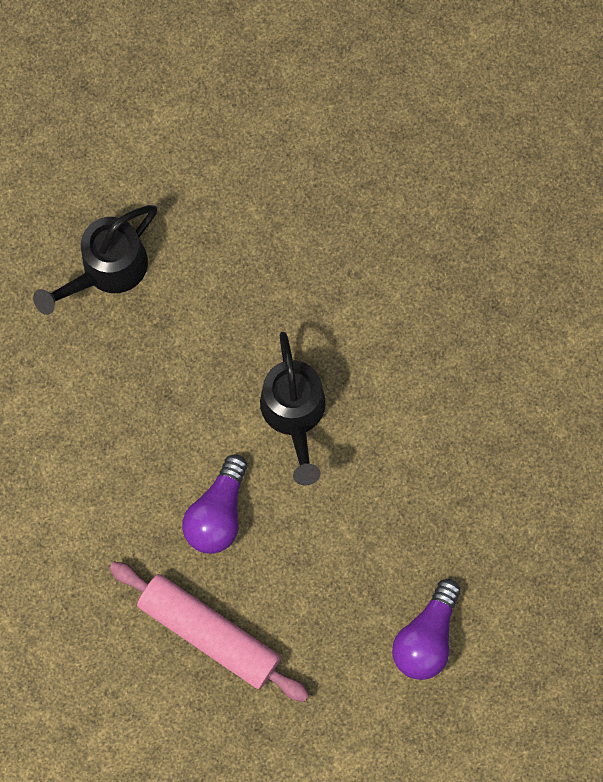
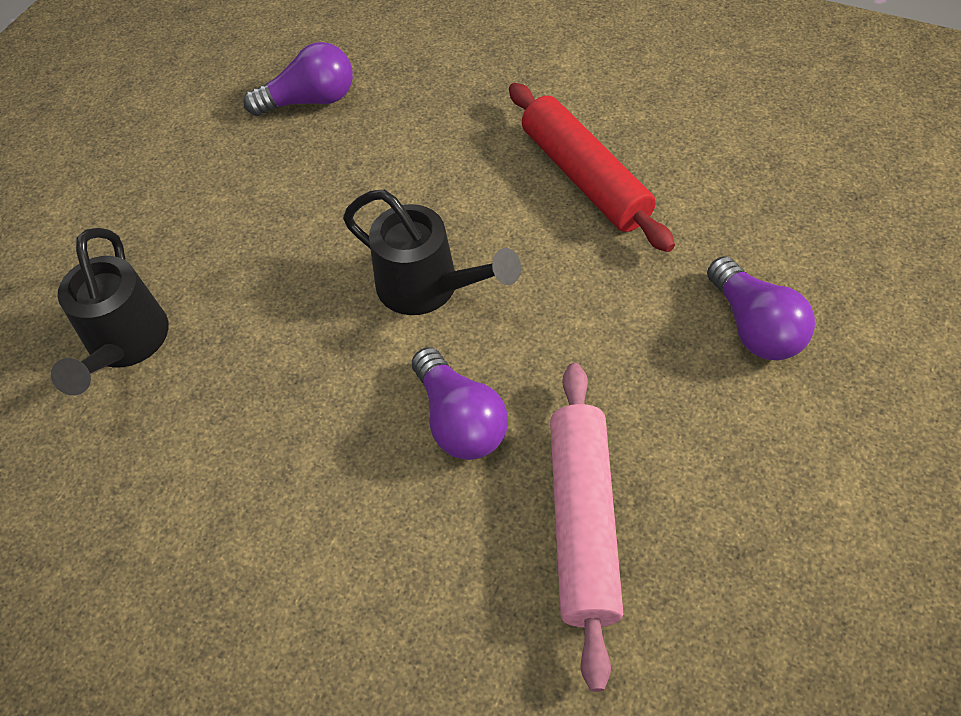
camera: 45 degrees left, 20 degrees down
(209, 633) = (582, 523): pink rolling pin -> pink rolling pin turned 75 degrees counterclockwise
(386, 189) = (310, 100): none -> purple light bulb
(468, 440) = (584, 178): none -> red rolling pin

